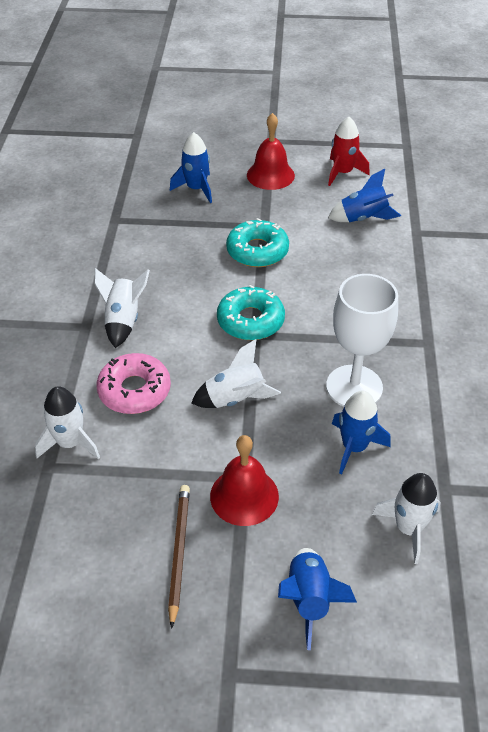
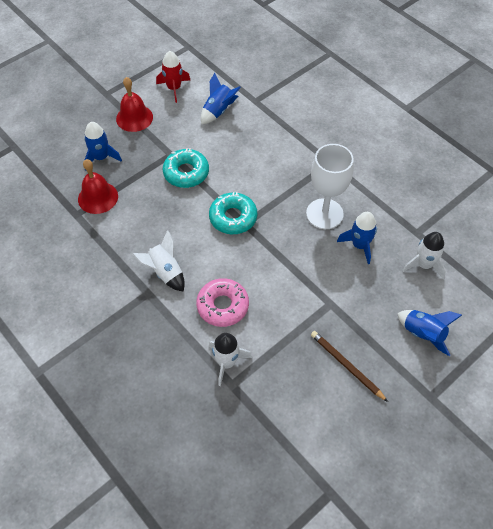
camera: 45 degrees left, 10 degrees up
(235, 399) = (278, 267): white rocket -> none
(244, 496) = (341, 312): red bell -> red bell (98, 197)

